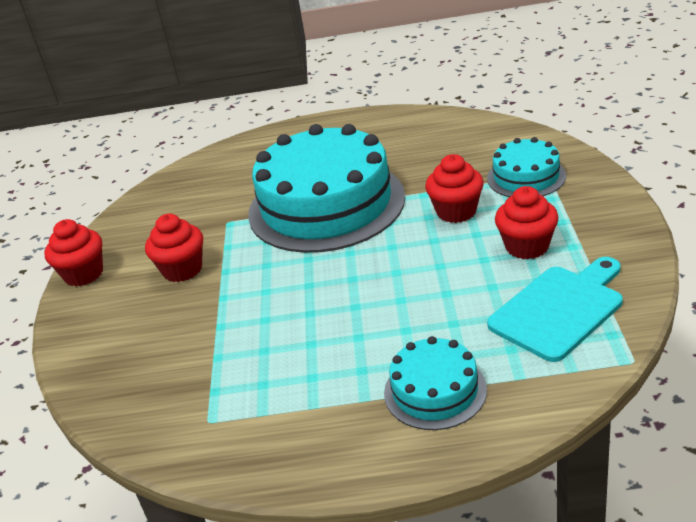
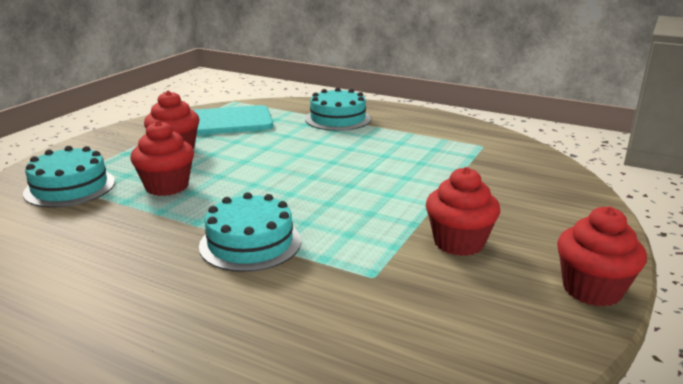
camera: 155 degrees left, 10 degrees down
(326, 205) = (250, 243): turquoise cake -> turquoise cake, size x0.49

